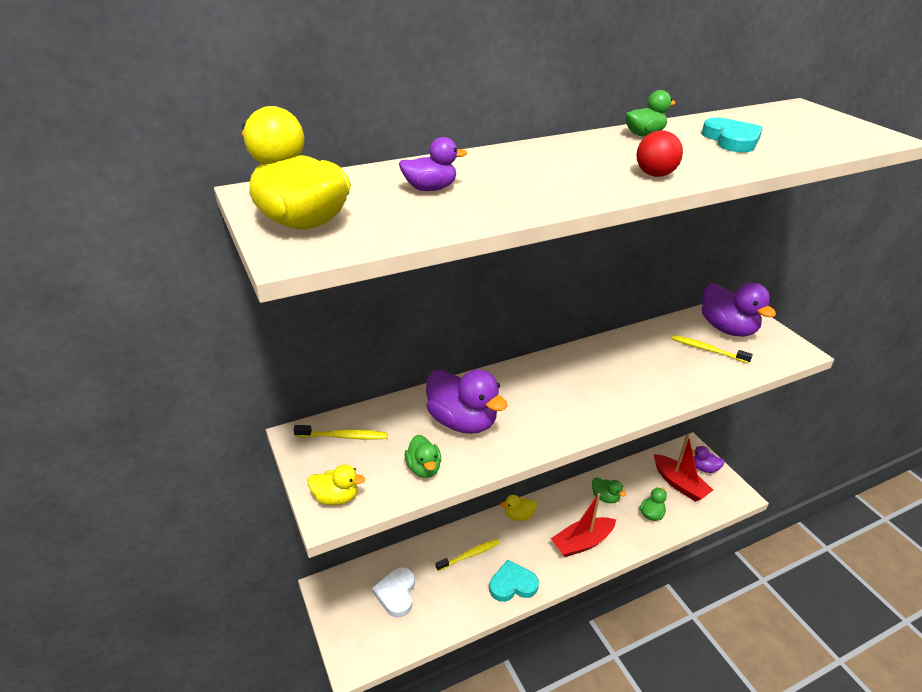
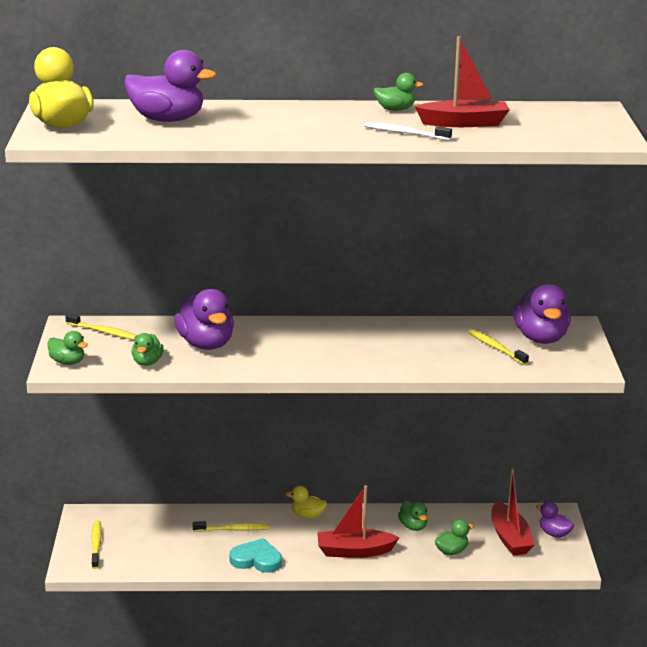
camera: 25 degrees right, 10 degrees down
(336, 497) = (67, 362): yellow duck -> green duck
(359, 623) = (96, 544): none -> yellow toothbrush
(396, 593) = (143, 535): white heart -> none
(430, 189) = (167, 120): purple duck -> purple duck, size x1.87
(655, 175) = (347, 135): red ball -> none
(703, 161) = (405, 133): none -> white toothbrush
(731, 140) = (464, 123): turquoise heart -> red boat

